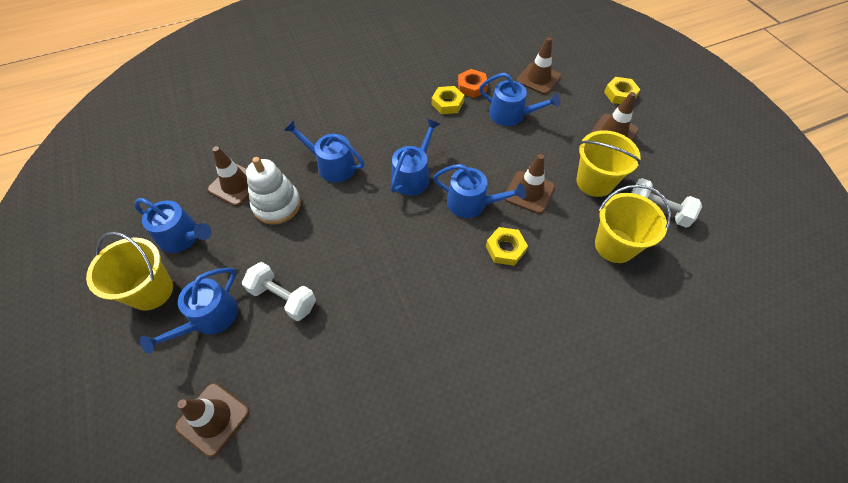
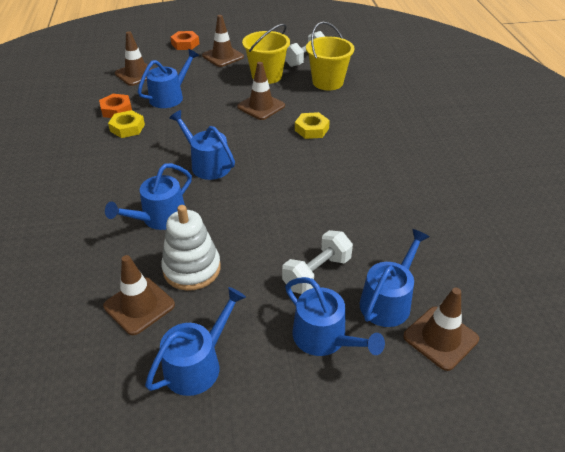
camera: 75 degrees left, 15 degrees down
(151, 291) = (269, 400): yellow bucket -> none
(472, 203) = (257, 137): blue watering can -> blue watering can (388, 301)
(620, 94) = (185, 44): yellow nut -> orange nut

